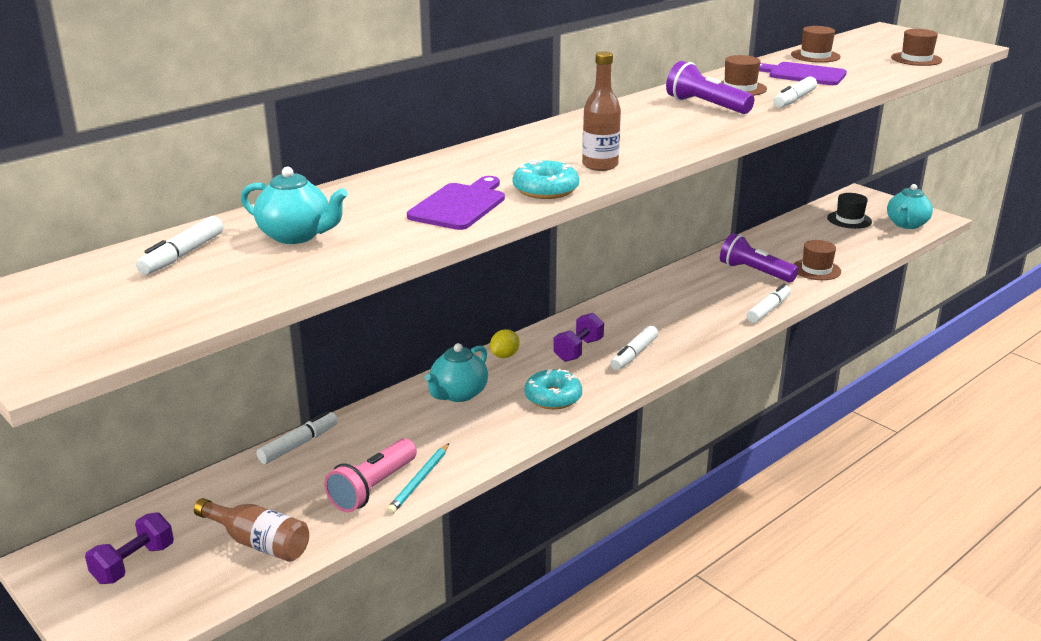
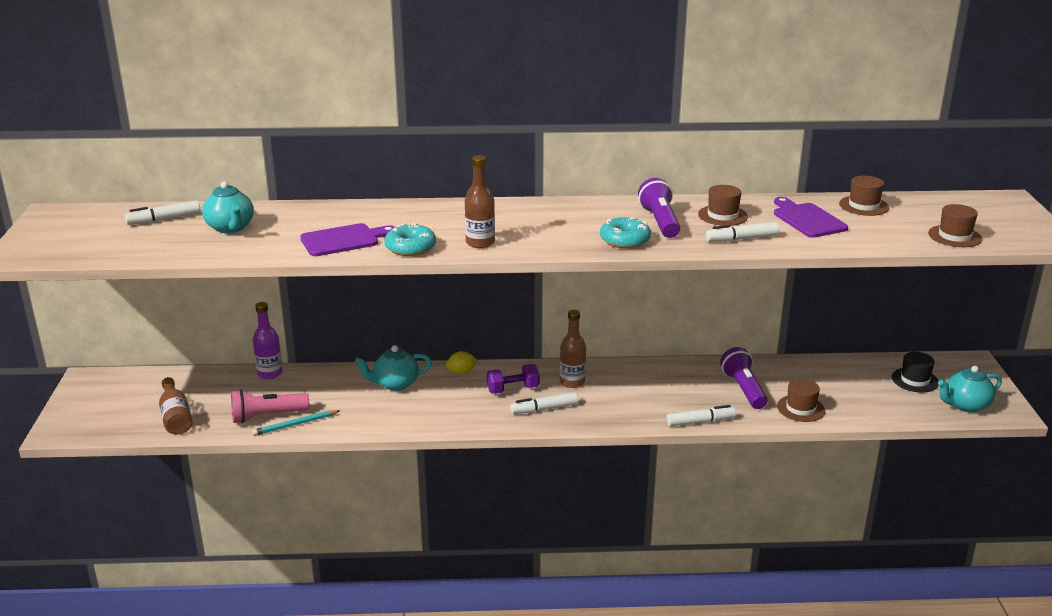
camera: 40 degrees right, 0 degrees up
(134, 563) = (114, 398): purple dumbbell -> none
(299, 444) = (270, 373): white marker -> purple bottle
(553, 397) = (445, 412): turquoise donut -> turquoise donut (625, 240)
(617, 322) = (572, 382): none -> brown bottle

